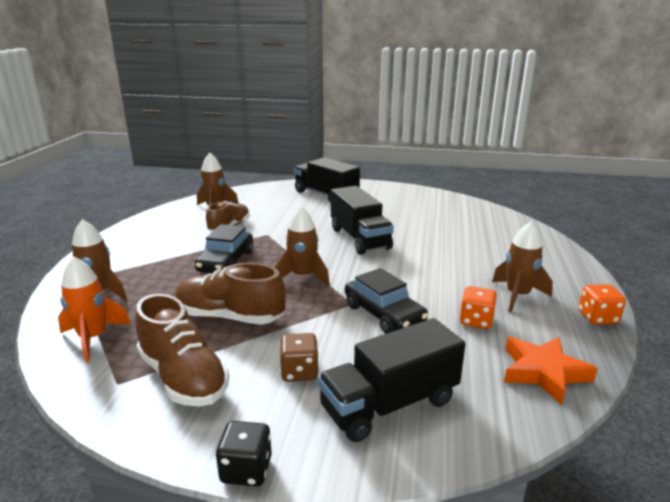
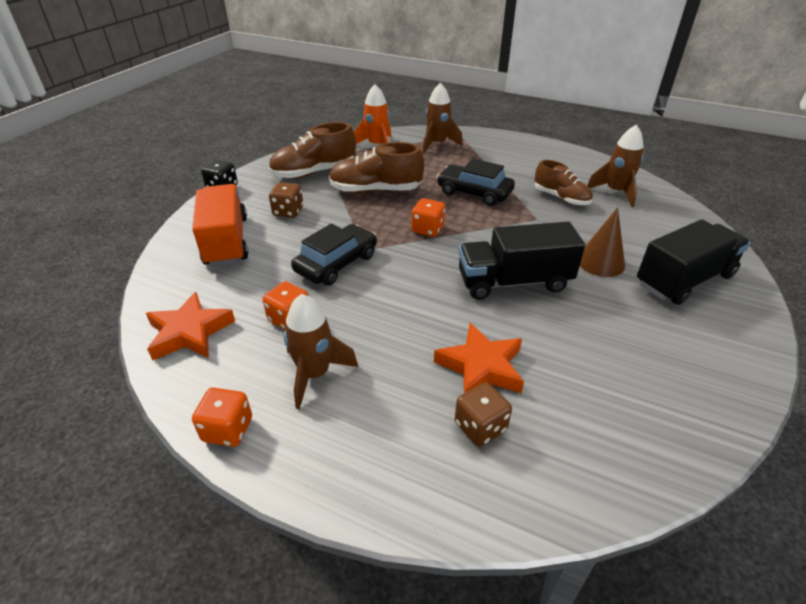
camera: 105 degrees right, 15 degrees up
(230, 317) = (375, 190): brown shoe -> brown shoe turned 120 degrees counterclockwise
(303, 277) = (427, 229): brown rocket -> orange dice
(319, 214) = (600, 262): none -> brown cone
(384, 314) = (336, 263): black car -> black car turned 150 degrees clockwise
(389, 404) = (226, 241): black truck -> orange truck
(452, 243) = (481, 367): none -> orange star
(497, 240) = (480, 427): none -> brown dice

